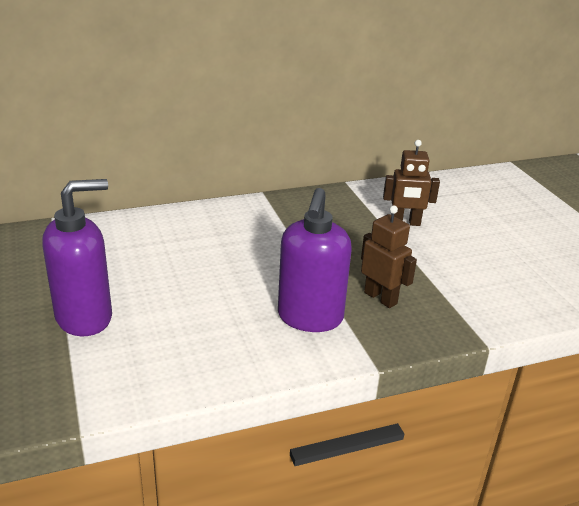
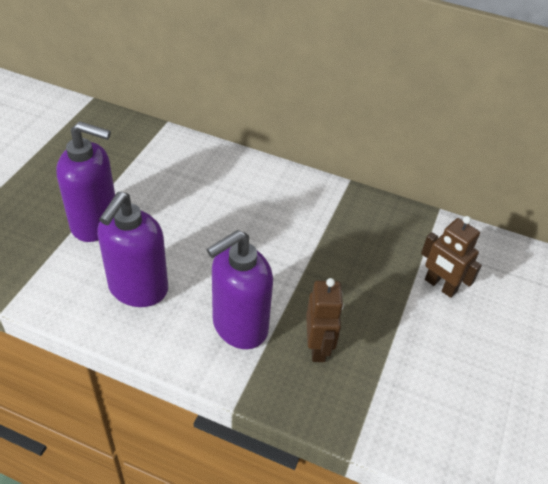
camera: 40 degrees right, 15 degrees up
(193, 340) = (138, 289): none -> purple soap dispenser

